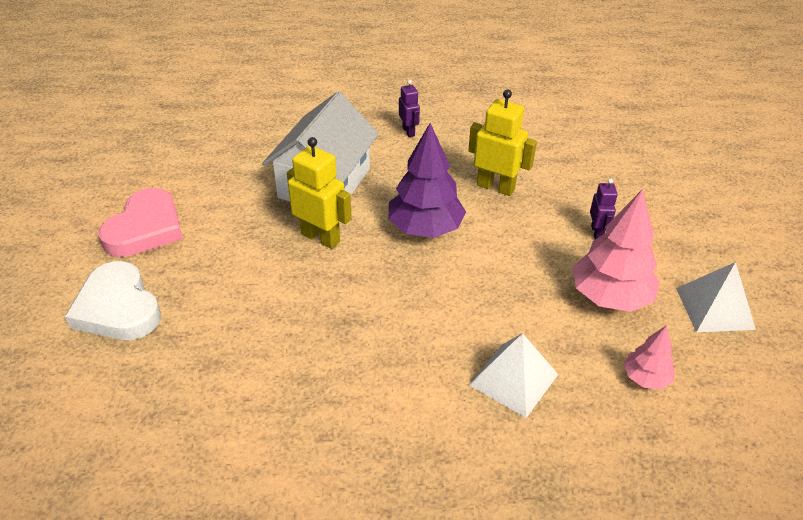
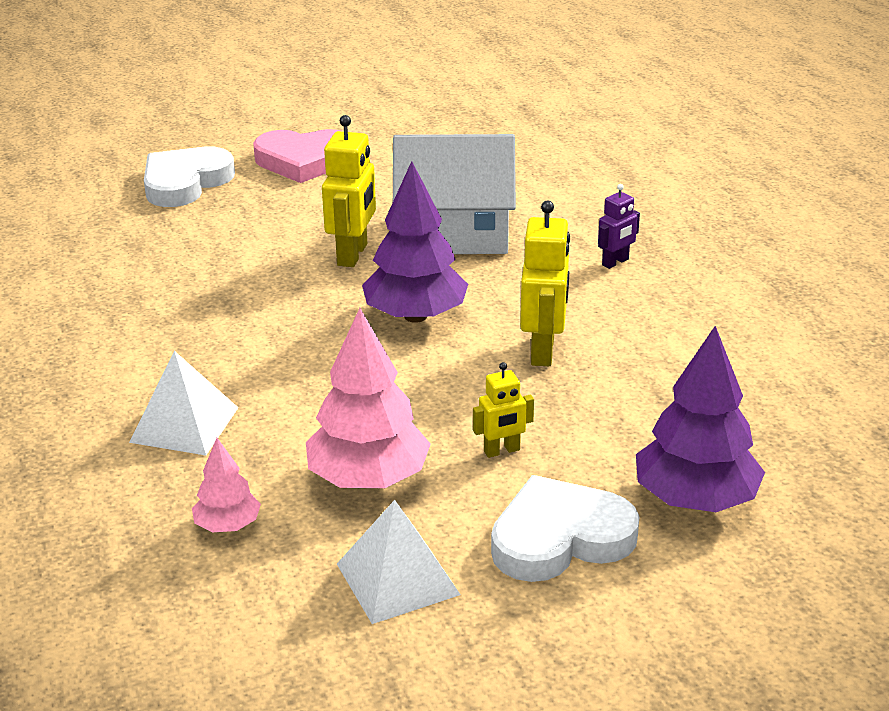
camera: 70 degrees right, 10 degrees down
(597, 232) = (502, 451): purple robot -> yellow robot
(662, 178) = (695, 499): none -> purple tree
(686, 234) = (560, 538): none -> white heart

